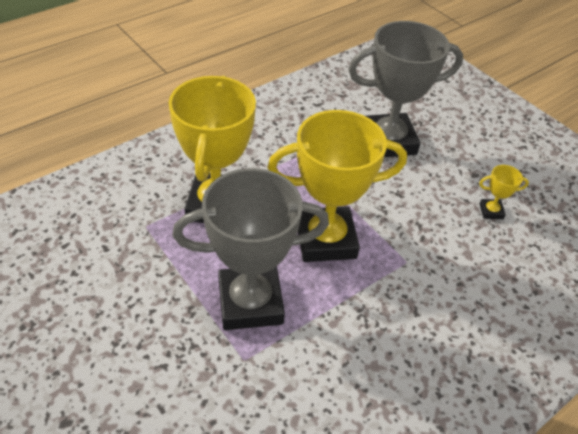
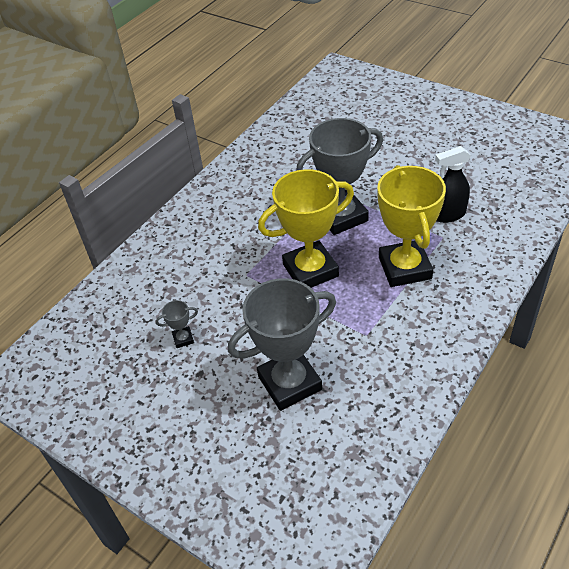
camera: 170 degrees right, 0 degrees up
(114, 252) = (448, 215): none -> black spray bottle
(491, 211) = (183, 339): yellow trophy -> grey trophy

